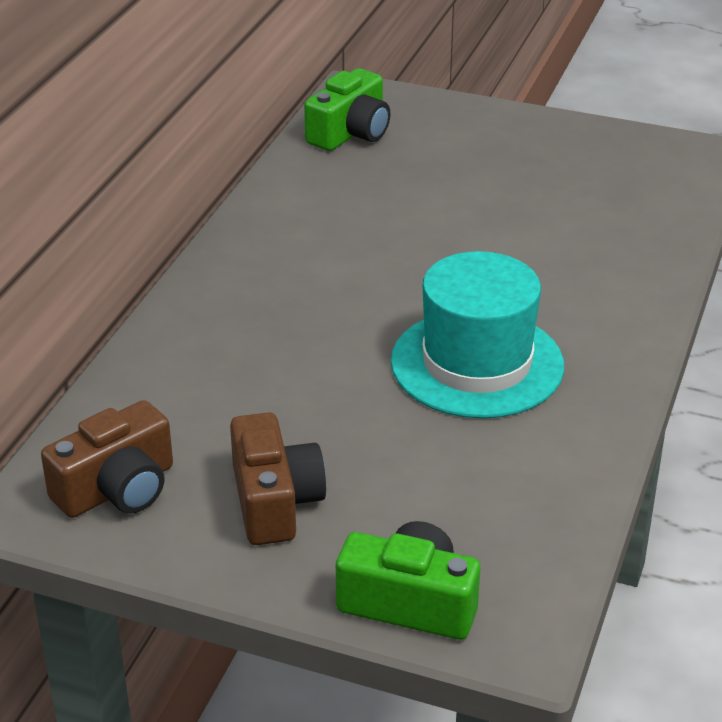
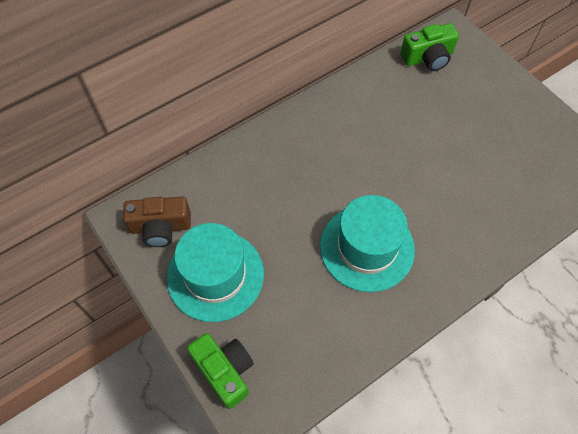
camera: 35 degrees right, 25 degrees up
(274, 501) = (215, 275): brown camera -> turquoise hat

